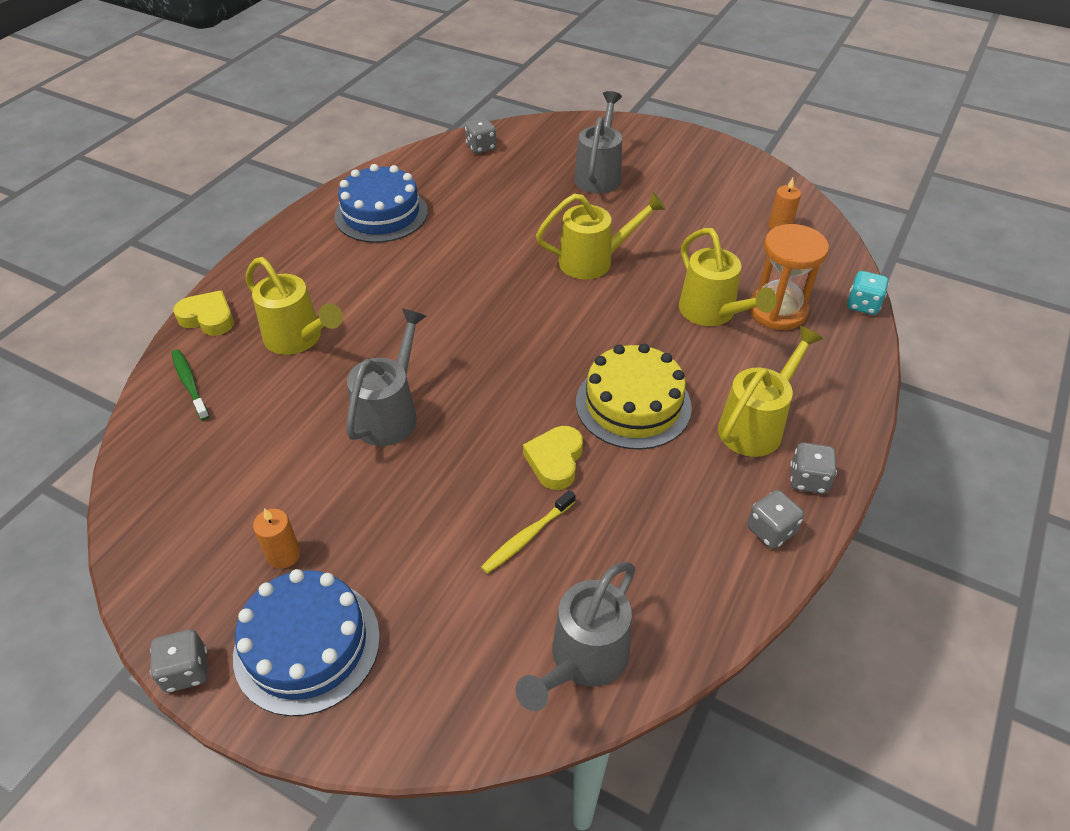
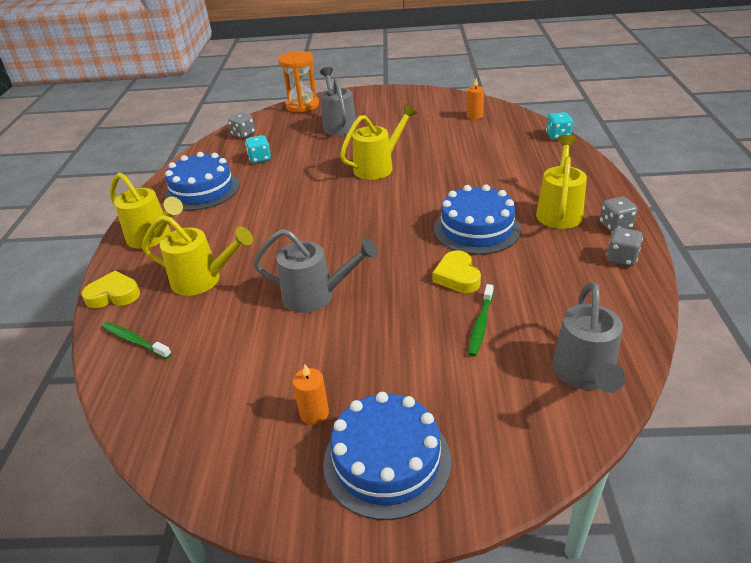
camera: 25 degrees left, 10 degrees down
(186, 671) = (303, 527): grey dice -> none
(390, 413) = (316, 296): grey watering can -> grey watering can turned 105 degrees clockwise
(472, 192) = (260, 159): none -> turquoise dice
(527, 537) = (480, 324): yellow toothbrush -> green toothbrush
(633, 404) = (476, 229): yellow cake -> blue cake
(712, 313) = (478, 168): yellow watering can -> yellow watering can (153, 238)
(777, 311) = (514, 154): orange hourglass -> orange hourglass (302, 105)

